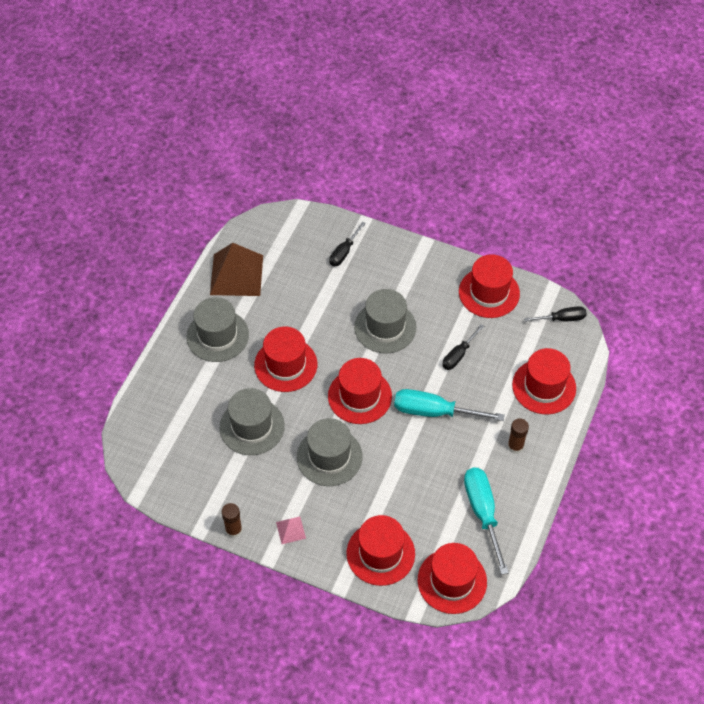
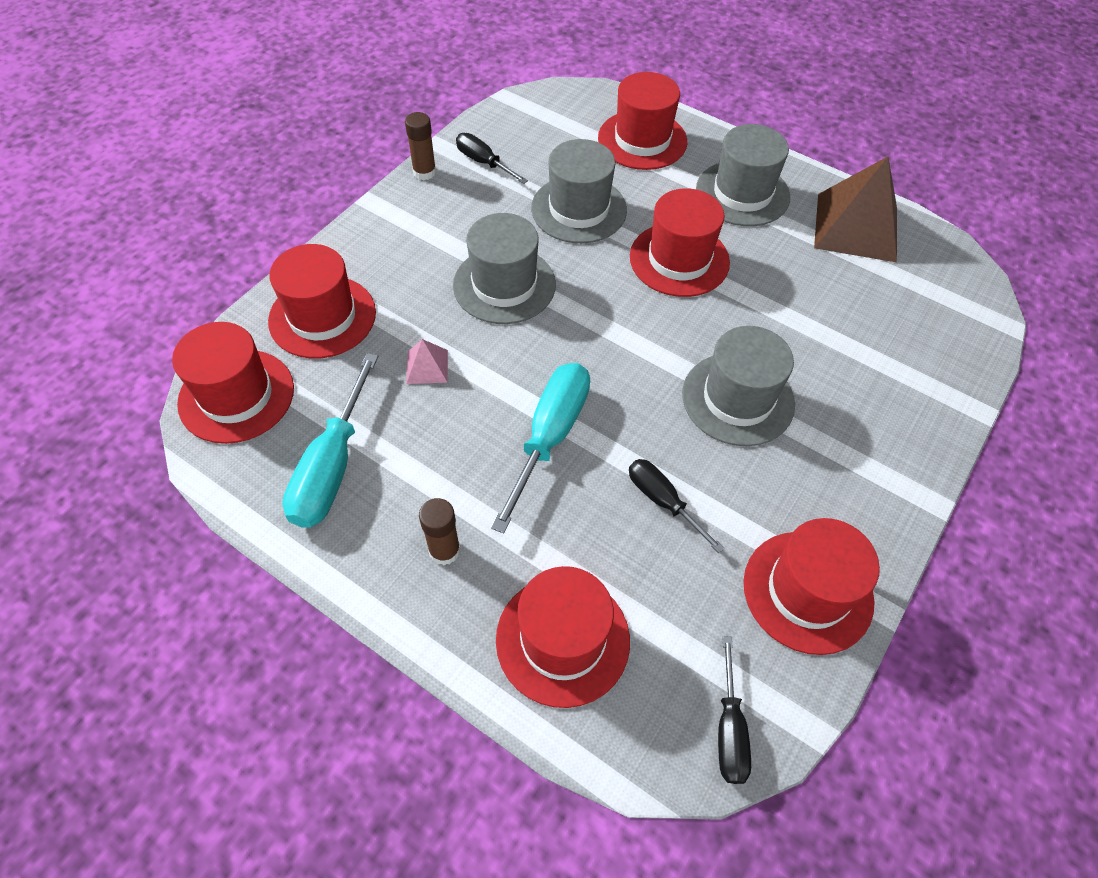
camera: 100 degrees right, 0 degrees up
(290, 530) = (401, 226): pink pyramid -> pink pyramid (427, 366)
(344, 252) = (907, 369): black screwdriver -> black screwdriver (484, 162)
(359, 396) = (603, 339): red hat -> red hat (642, 140)
(483, 513) = (333, 465): turquoise screwdriver -> turquoise screwdriver turned 105 degrees clockwise

